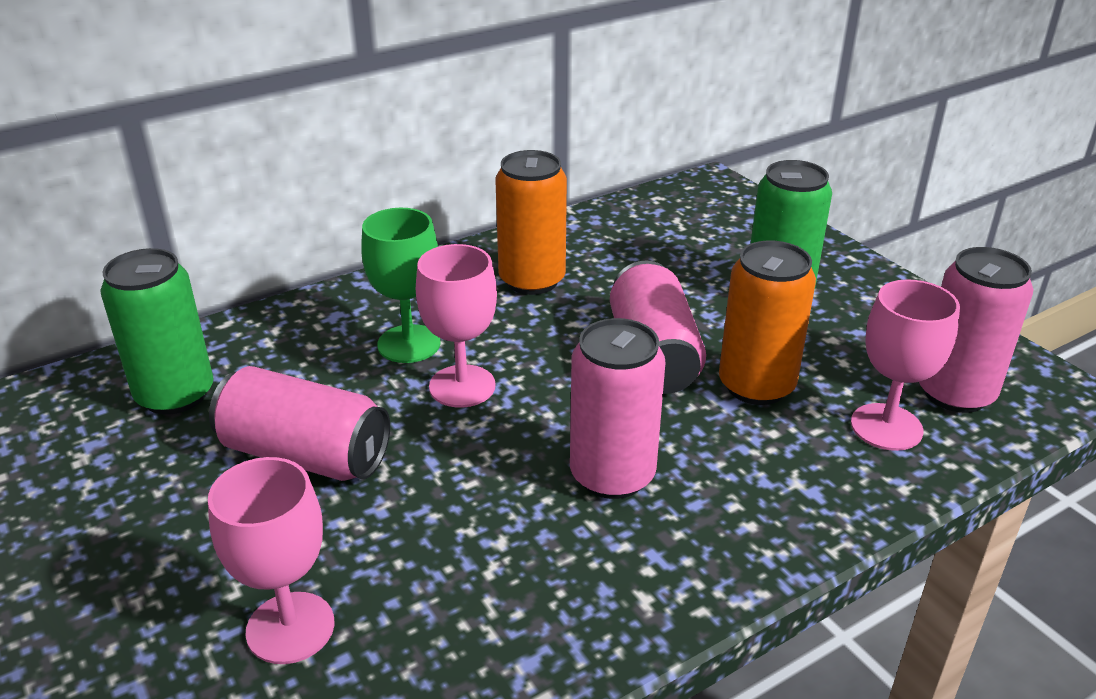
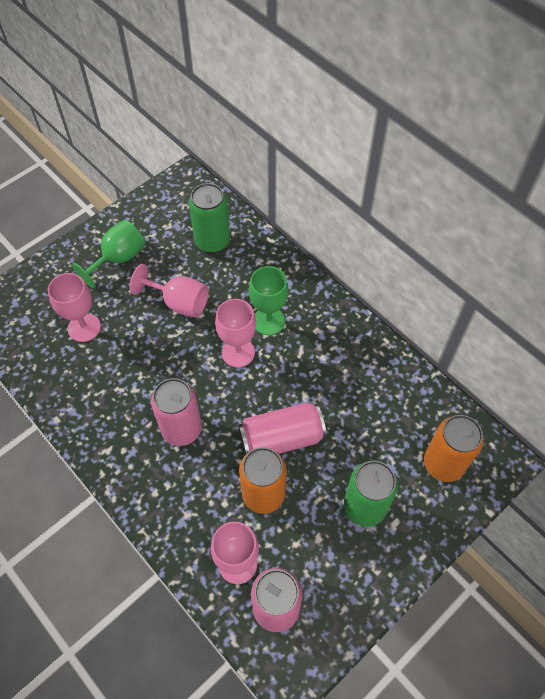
camera: 80 degrees right, 25 degrees up
(116, 549) = (118, 258): none -> green goblet
(305, 455) = (179, 302): pink can -> pink goblet
(532, 280) = (343, 366): orange can -> orange can (443, 463)

